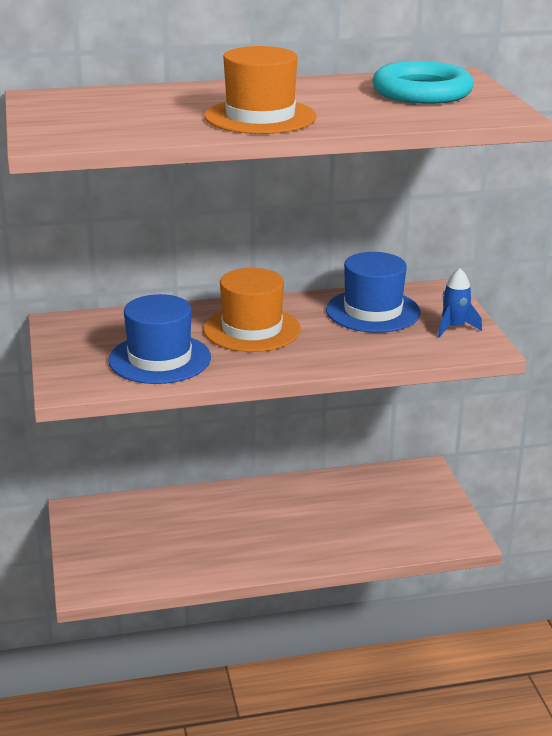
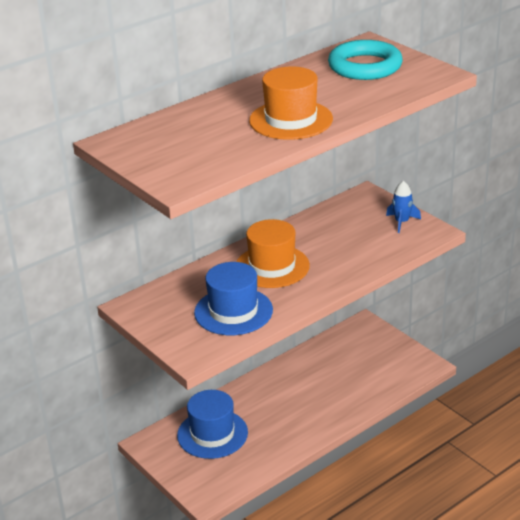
camera: 25 degrees left, 5 degrees up
(373, 311) = (338, 226): blue hat -> blue hat (212, 434)

